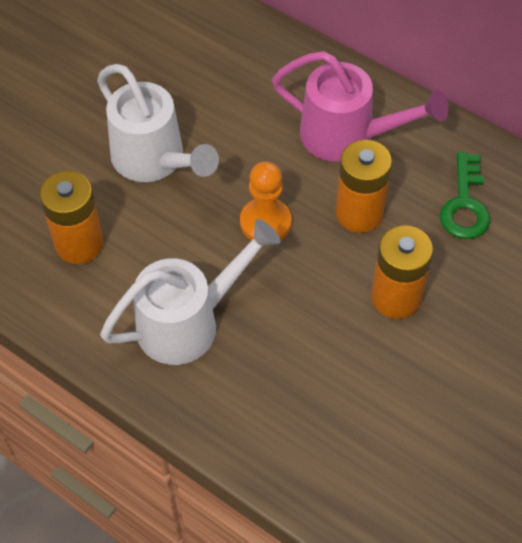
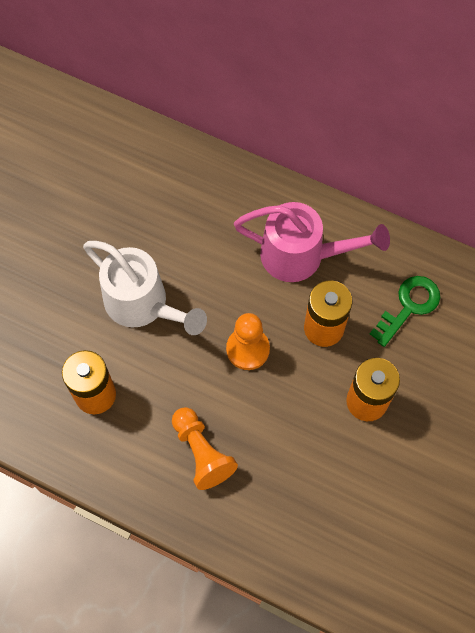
camera: 10 degrees left, 10 degrees up
(188, 322) = (202, 452): white watering can -> orange pawn
(465, 205) = (409, 306): green key -> green key turned 135 degrees counterclockwise

